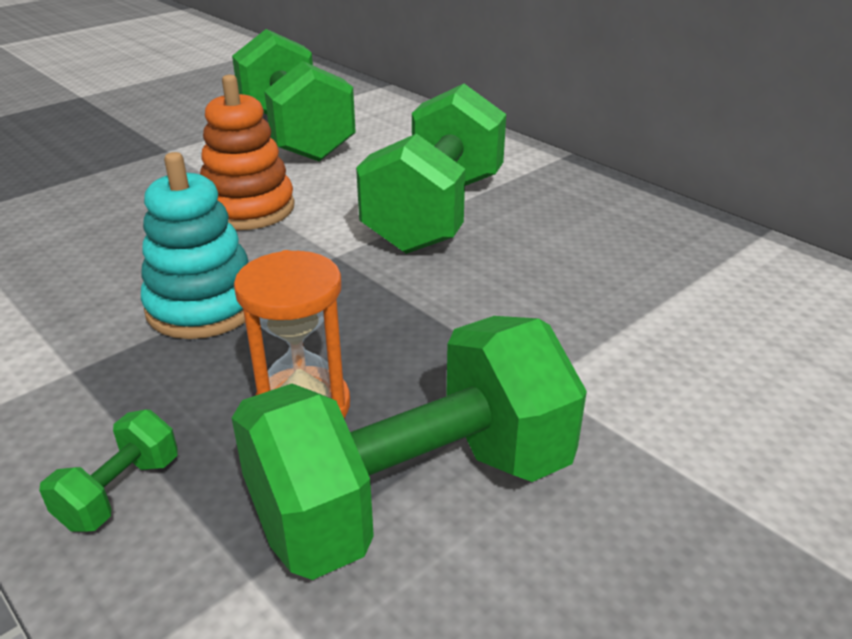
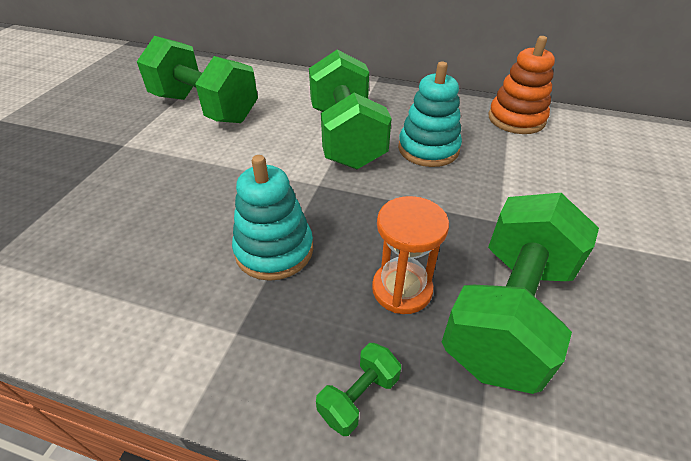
camera: 30 degrees left, 10 degrees up
(120, 492) = (359, 397): green dumbbell -> green dumbbell turned 45 degrees clockwise
(248, 208) = (229, 171): orange stacking toy -> orange stacking toy (516, 119)
(539, 260) = (428, 149): none -> turquoise stacking toy

